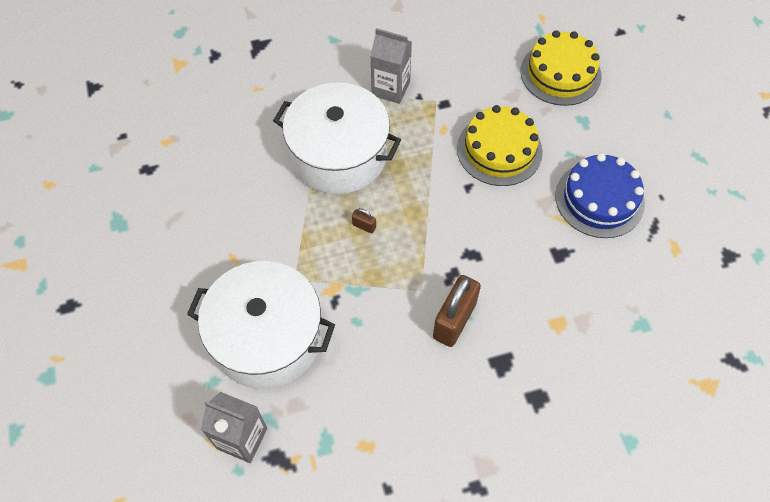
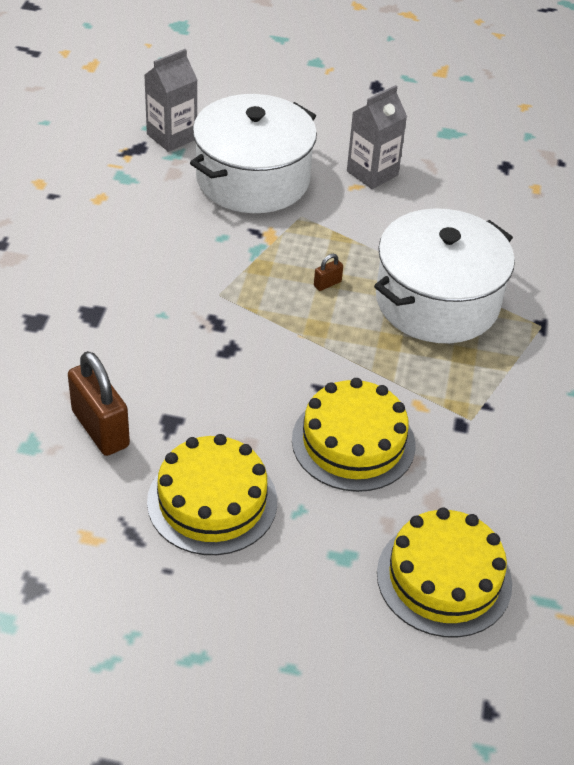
camera: 115 degrees right, 15 degrees down
(390, 88) = (515, 385): grey carton -> grey carton (372, 173)
(454, 320) = (165, 301): brown padlock -> brown padlock (100, 429)
(599, 199) = (212, 501): blue cake -> yellow cake

